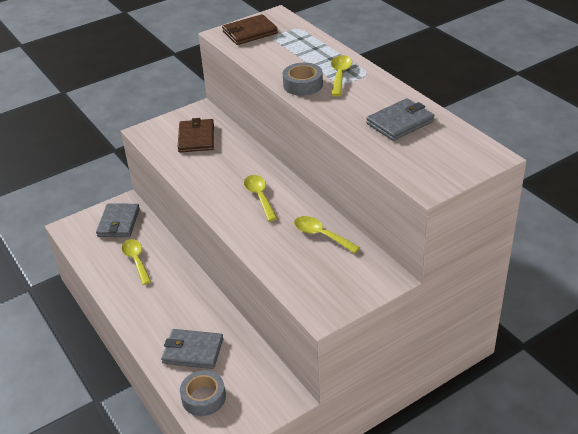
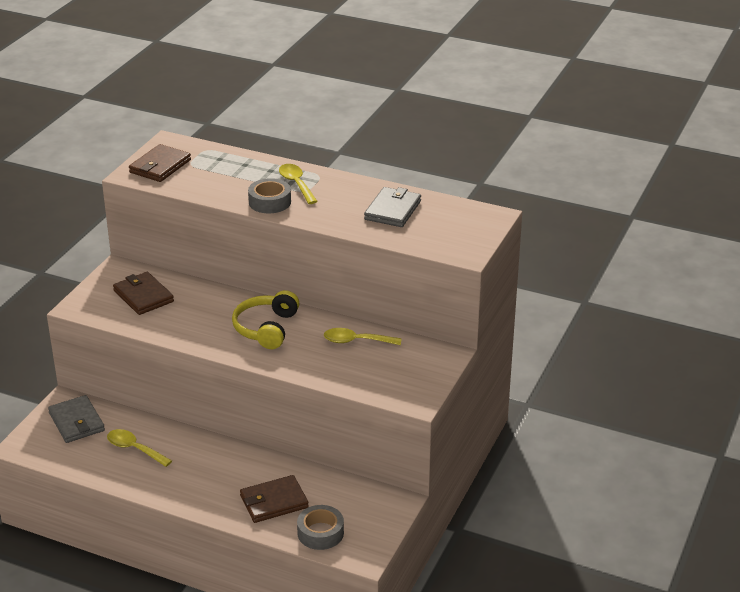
camera: 35 degrees left, 5 degrees down
(193, 351) = (274, 502): grey wallet -> brown wallet
(260, 197) = (266, 328): yellow spoon -> yellow headphones

